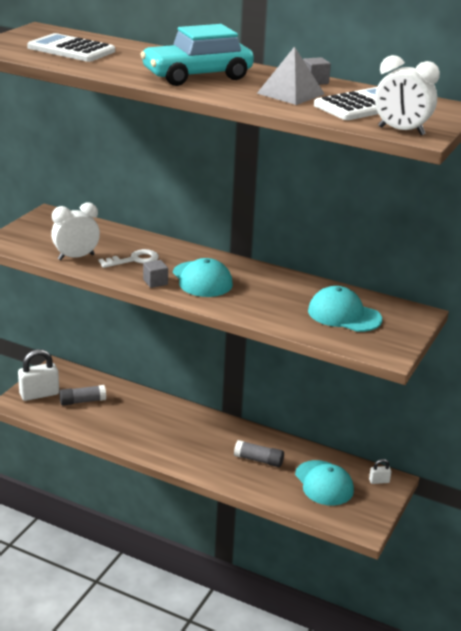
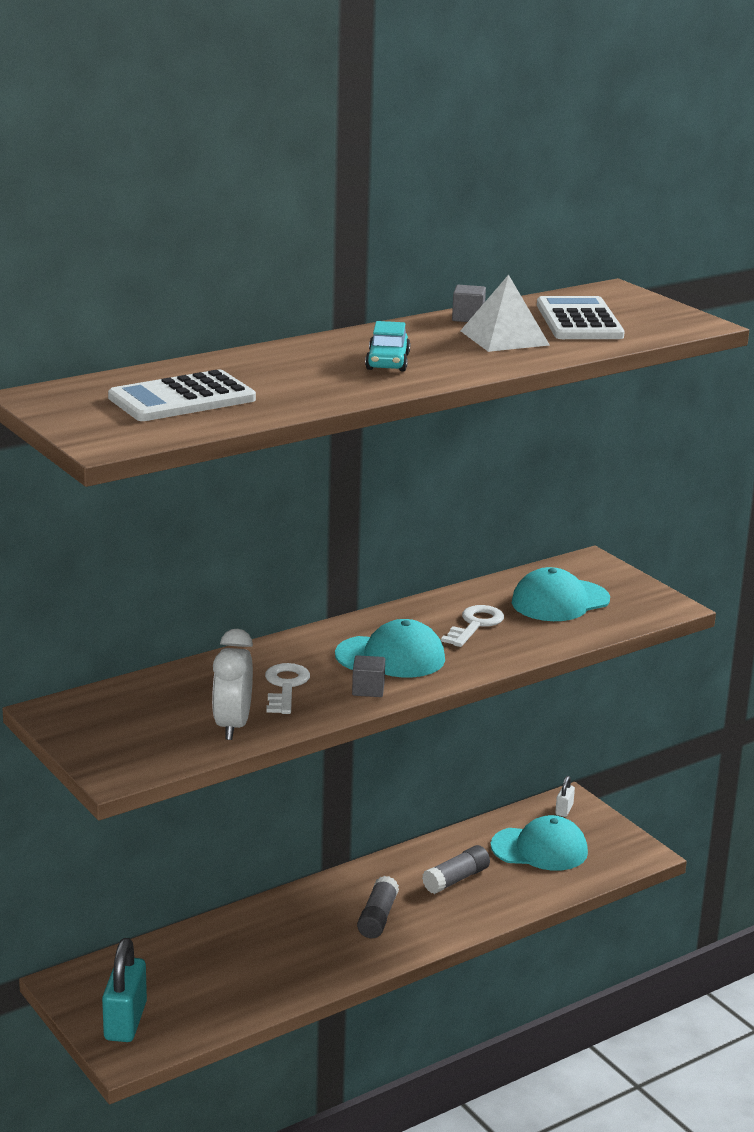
camera: 60 degrees left, 5 degrees down
(39, 394) = (125, 1021): white padlock -> turquoise padlock
(82, 401) = (185, 984): grey glue stick -> grey glue stick (377, 918)
(197, 76) = (387, 362): turquoise car -> turquoise car, size x0.51
(274, 295) = (475, 625): none -> white key
(291, 93) = (504, 338): grey pyramid -> white pyramid
(401, 131) = (678, 327): white clock -> none

